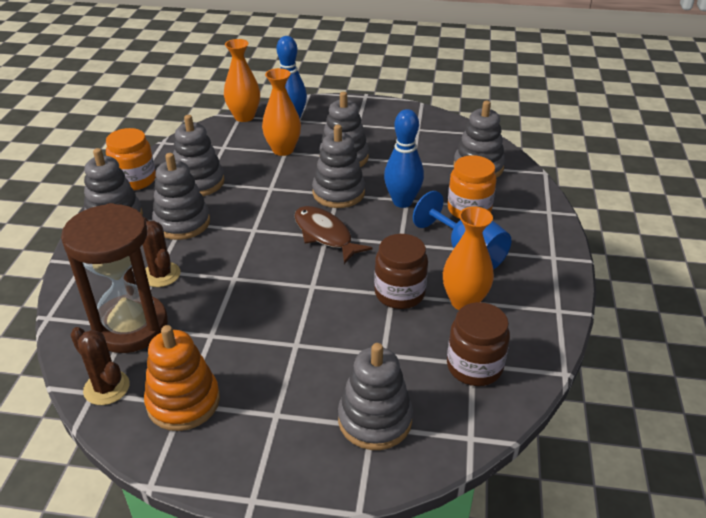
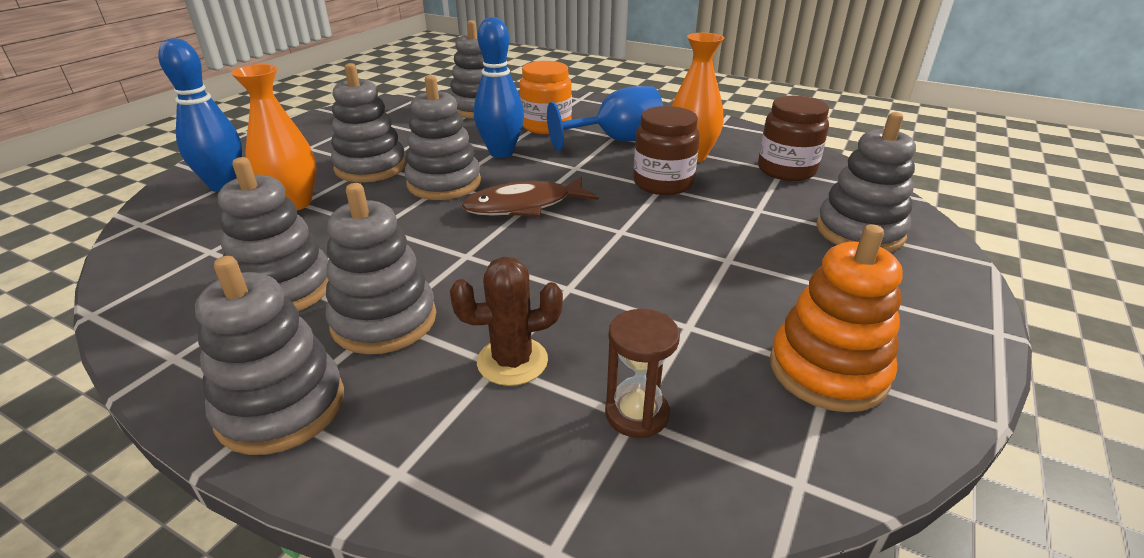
camera: 70 degrees left, 5 degrees down
(106, 388) = (789, 461): brown cactus -> none
(131, 327) = (636, 414): brown hourglass -> brown hourglass, size x0.46
(135, 180) = (177, 365): orange jar -> none
(244, 117) = (149, 220): orange vase -> none

